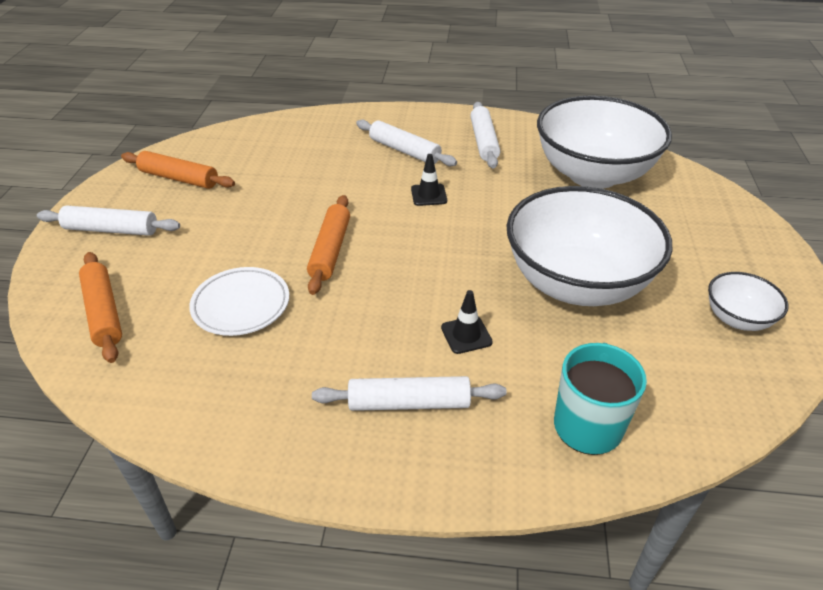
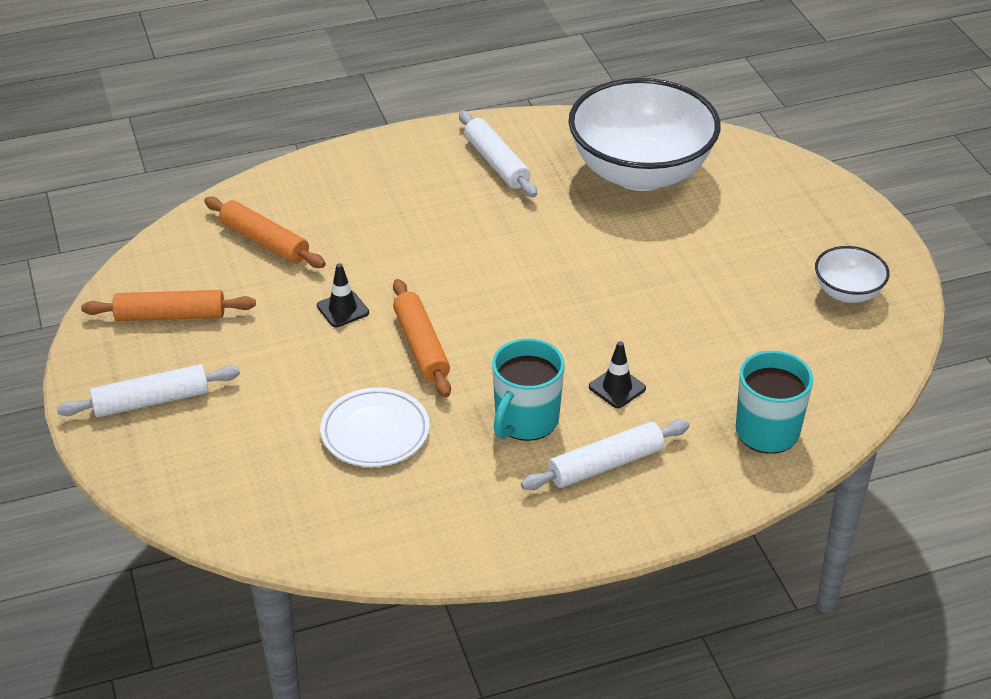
camera: 25 degrees left, 0 degrees up
(103, 312) = (236, 487): orange rolling pin -> orange rolling pin (264, 242)
(367, 337) = (525, 421): none -> turquoise mug
(404, 151) = (413, 201): white rolling pin -> none
(429, 195) = (480, 250): black traffic cone -> black traffic cone (343, 309)
(576, 283) = (689, 303): white bowl -> none

